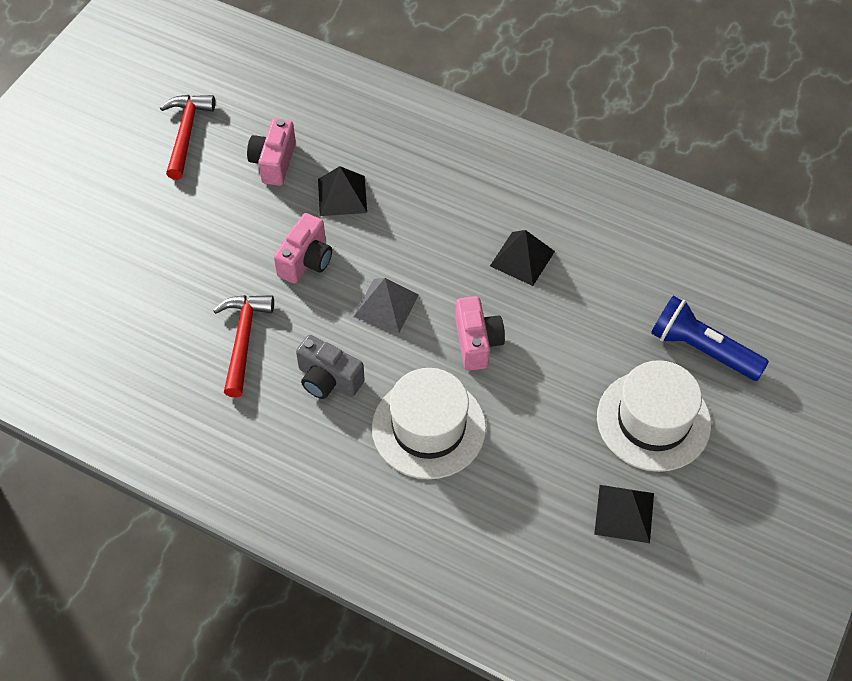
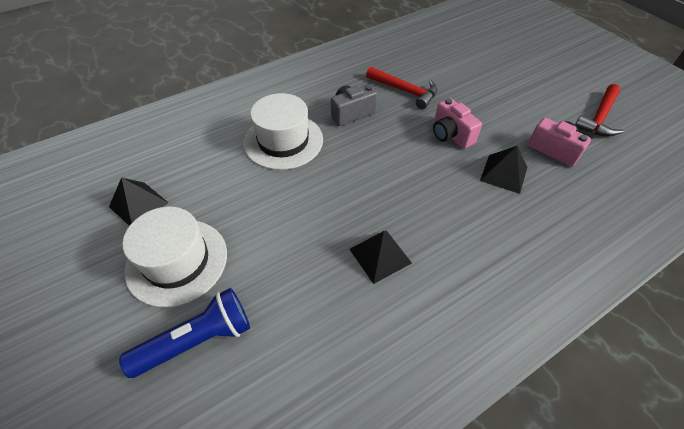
camera: 120 degrees right, 5 degrees down
(186, 133) = (599, 118): red hammer -> red hammer turned 90 degrees clockwise
(386, 305) = (388, 158): grey pyramid -> none
(477, 342) = (324, 191): pink camera -> none

